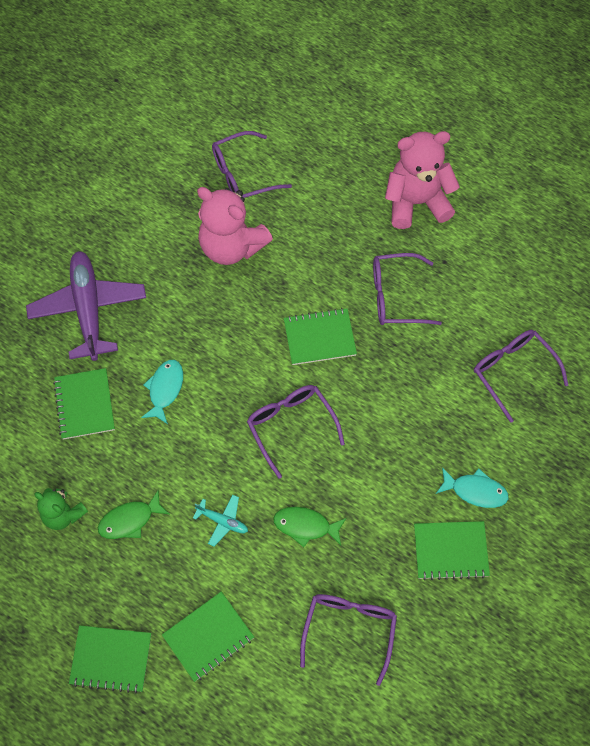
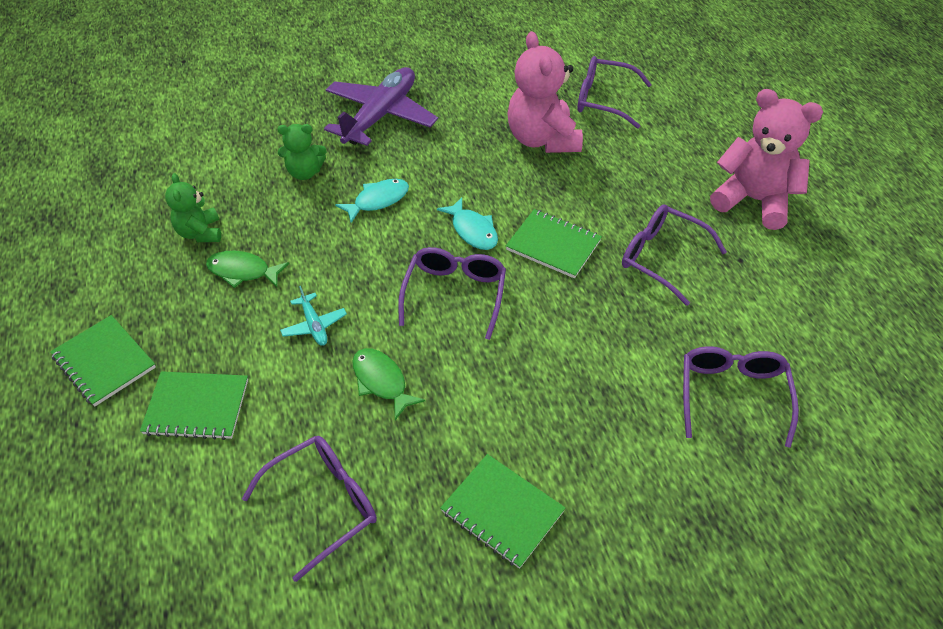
camera: 40 degrees right, 15 degrees down
(85, 405) = (305, 172): green notebook -> green teddy bear
(475, 491) = (585, 474): turquoise fish -> turquoise fish (472, 230)

